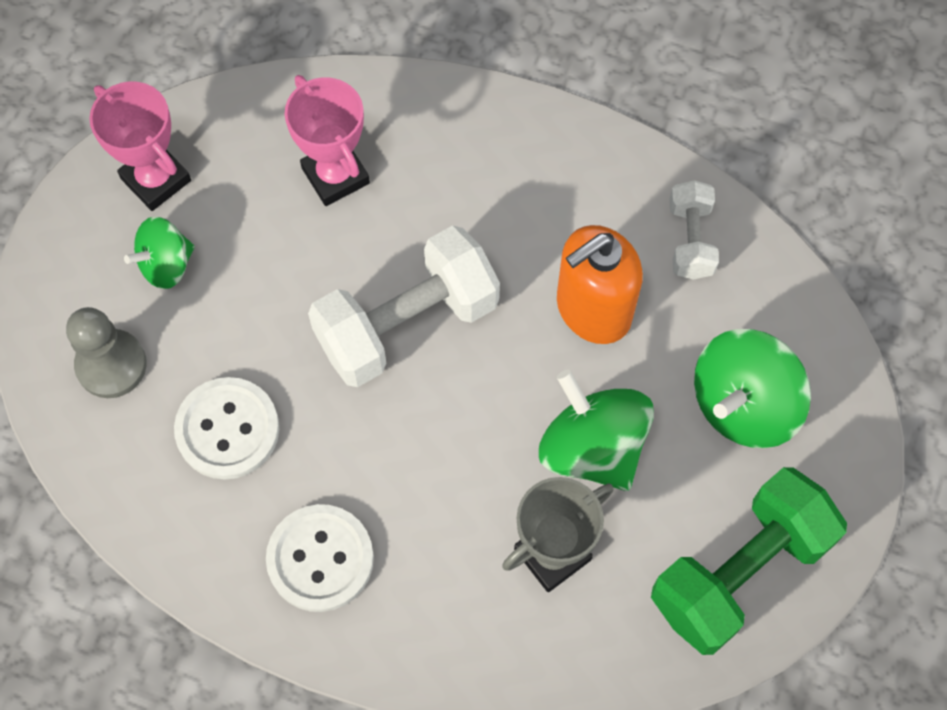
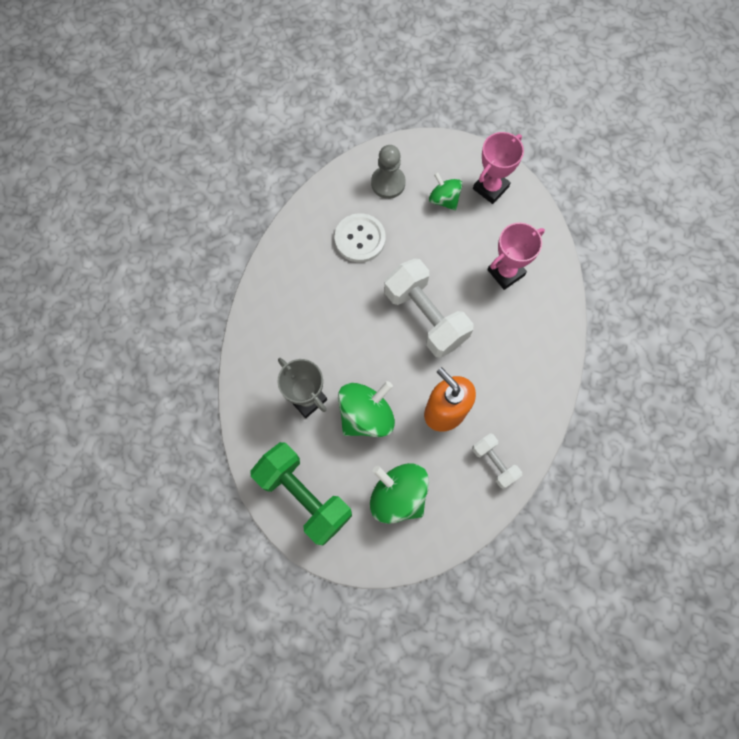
camera: 85 degrees right, 5 degrees up
(320, 559) = (298, 289): white button -> none
(690, 240) = (494, 462): white dumbbell -> white dumbbell turned 60 degrees clockwise

